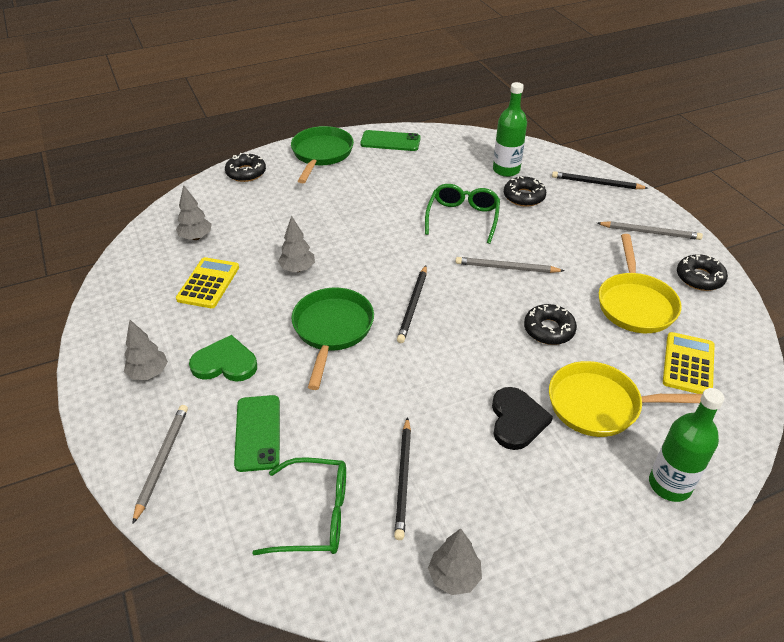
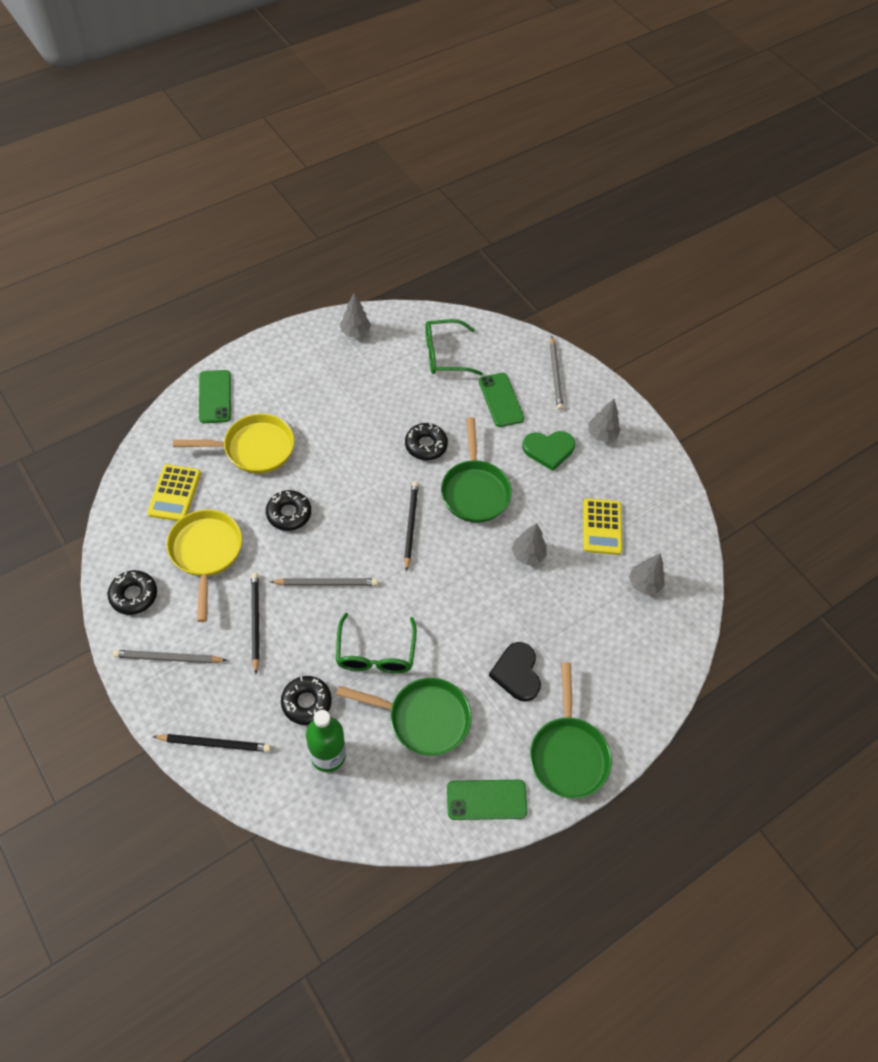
camera: 165 degrees right, 15 degrees up
(246, 173) = (643, 700): black donut -> black donut (426, 445)
(403, 479) = (393, 381): black pencil -> black pencil (255, 621)
(428, 180) = (423, 718): none -> green pan
(517, 420) = (318, 429): black heart -> black heart (517, 673)
(670, 484) = (215, 397): green bottle -> green phone

